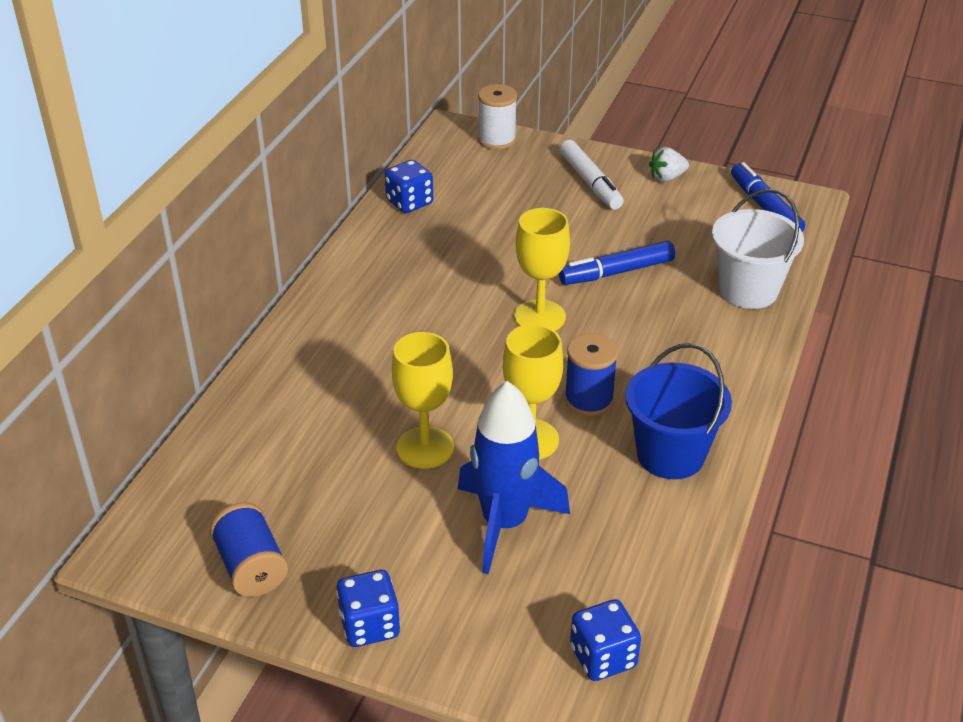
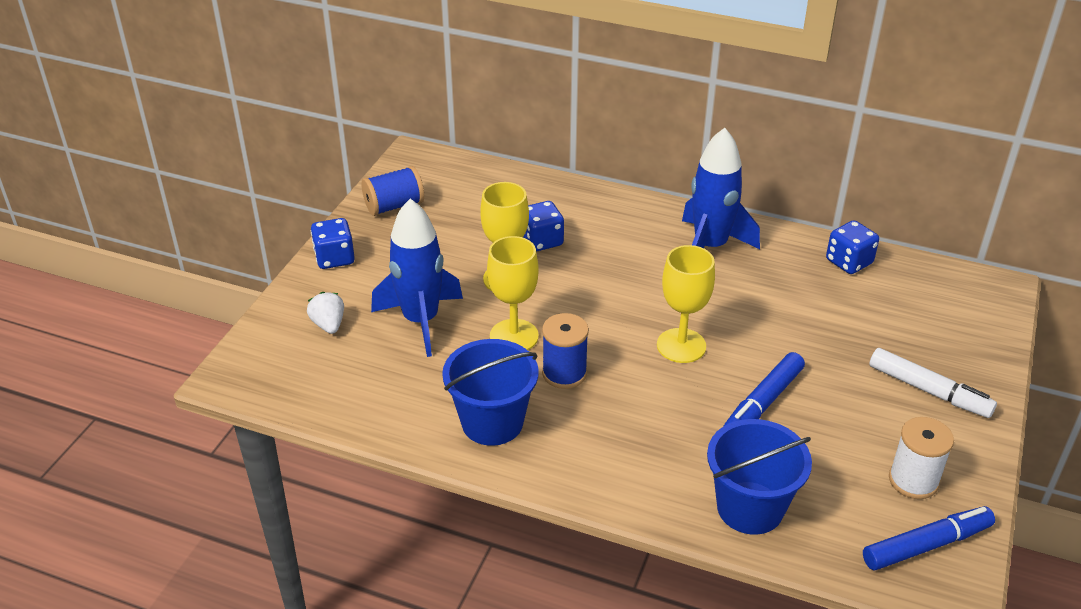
camera: 90 degrees right, 0 degrees up
(376, 287) = (710, 246): none -> blue rocket
(497, 140) = (990, 320): white spool -> white spool (913, 480)
(590, 182) = (929, 390): white marker -> white marker turned 120 degrees counterclockwise
(603, 657) = (282, 368): blue dice -> blue dice (541, 241)
(616, 272) = (763, 403): blue marker -> blue marker turned 120 degrees counterclockwise
(667, 178) = (962, 457): white strawberry -> white strawberry (328, 324)
(748, 290) = (750, 508): white bucket -> blue bucket

